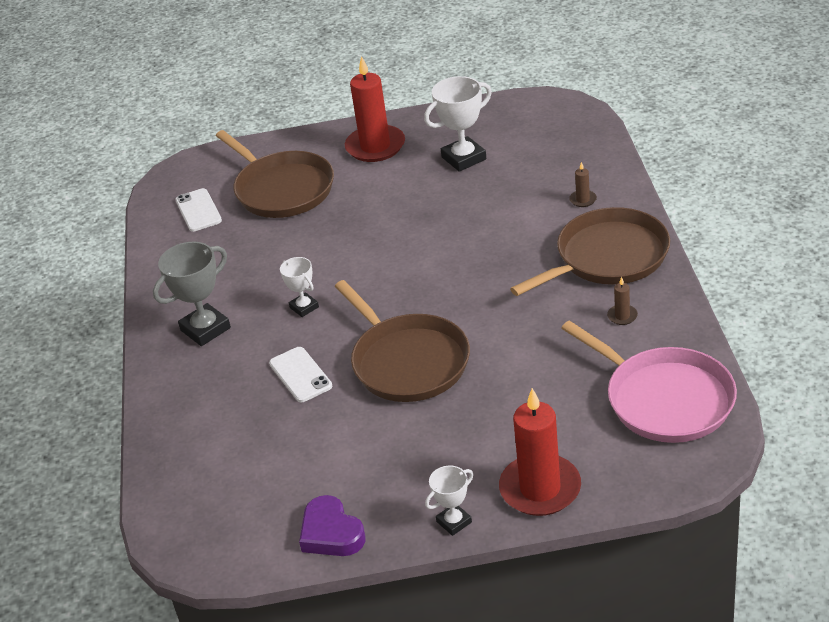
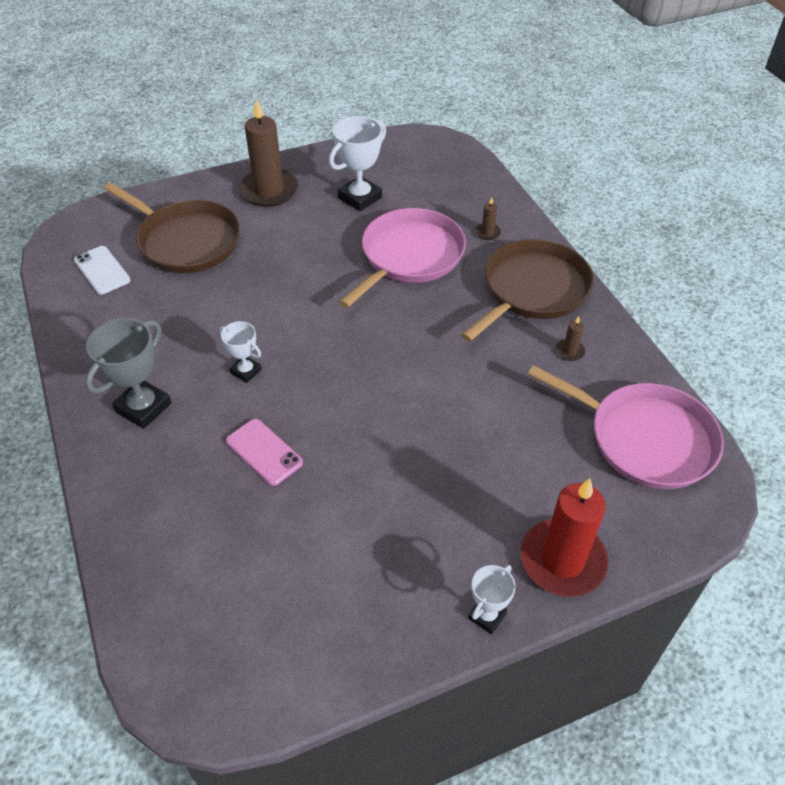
camera: 20 degrees left, 10 degrees up
(300, 375) = (264, 452): white phone -> pink phone
(331, 533) = (356, 651): purple heart -> none
(375, 146) = (269, 190): red candle -> brown candle
(407, 361) = (374, 424): brown pan -> none
(493, 217) = (409, 256): none -> pink pan

